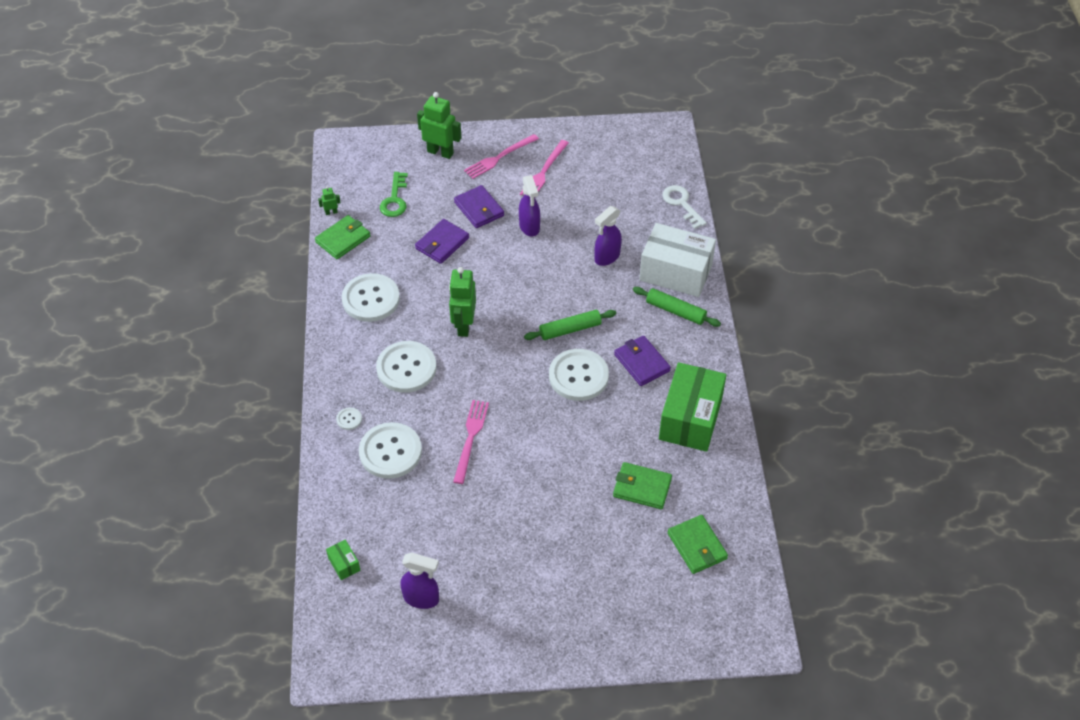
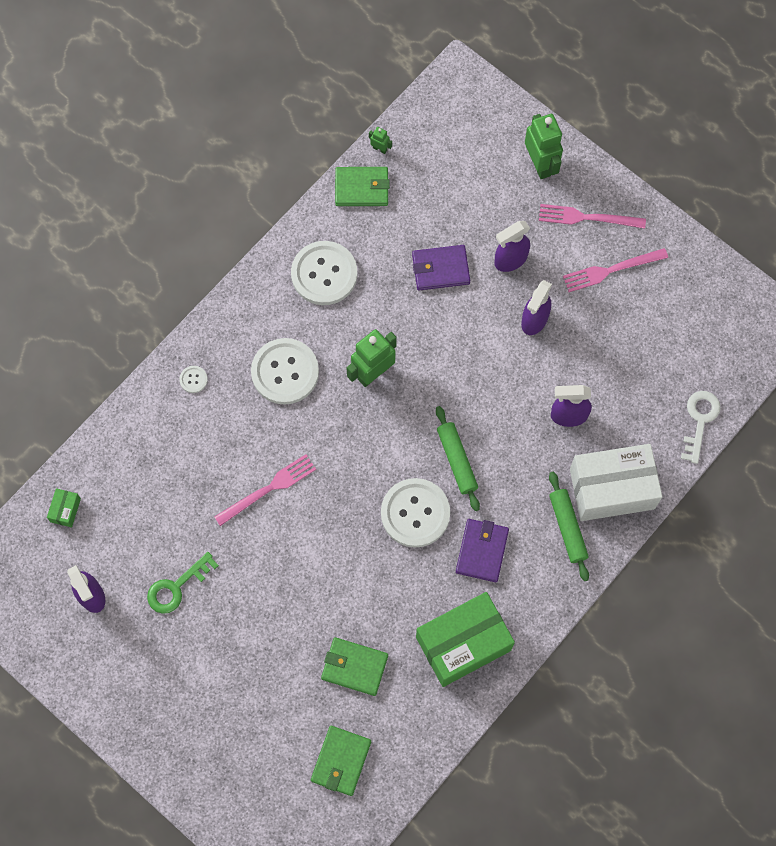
camera: 45 degrees right, 20 degrees up
(390, 452) = (195, 441): white button -> none
(395, 199) = (447, 183): green key -> green key (176, 587)
(479, 209) = (510, 260): purple wallet -> purple spray bottle
(570, 329) = (457, 460): green rolling pin -> green rolling pin turned 45 degrees clockwise
(642, 488) = (354, 667): green wallet -> green wallet turned 45 degrees counterclockwise
(675, 272) = (612, 488): white box -> white box turned 75 degrees counterclockwise

